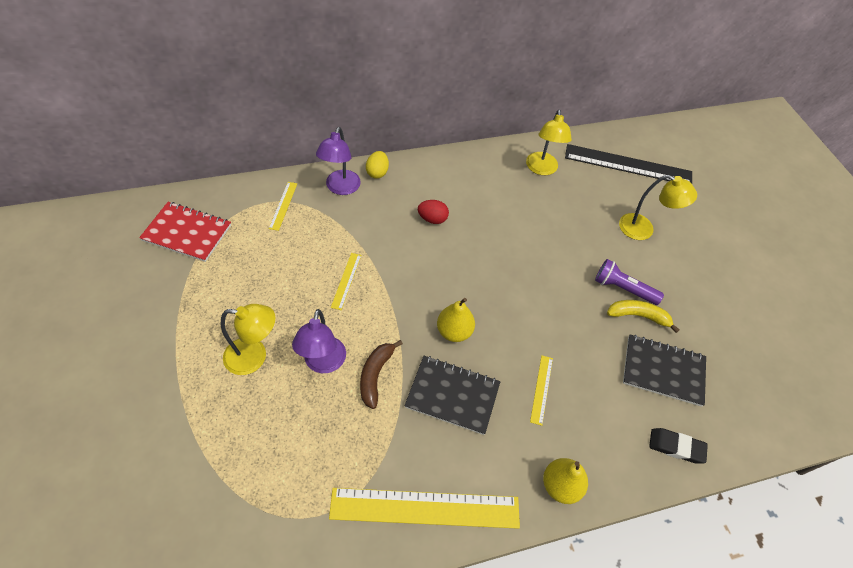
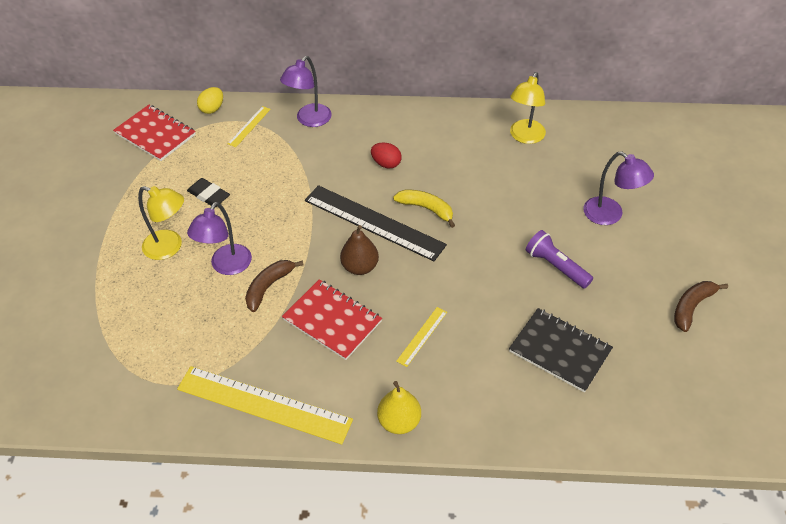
camera: 25 degrees right, 5 degrees down
(346, 280) = (278, 202): yellow ruler -> none
(377, 172) = (351, 112): yellow egg -> yellow egg (212, 109)
(452, 395) = (332, 320): black notebook -> red notebook
(454, 331) = (360, 267): yellow pear -> brown pear
(628, 165) = (626, 149): black ruler -> black ruler (374, 222)
(638, 316) = (559, 295): yellow banana -> yellow banana (426, 209)
(643, 229) = (610, 215): yellow lamp -> purple lamp
(676, 447) = (536, 421): black eraser -> black eraser (209, 195)
(744, 300) = (692, 307): none -> brown banana

